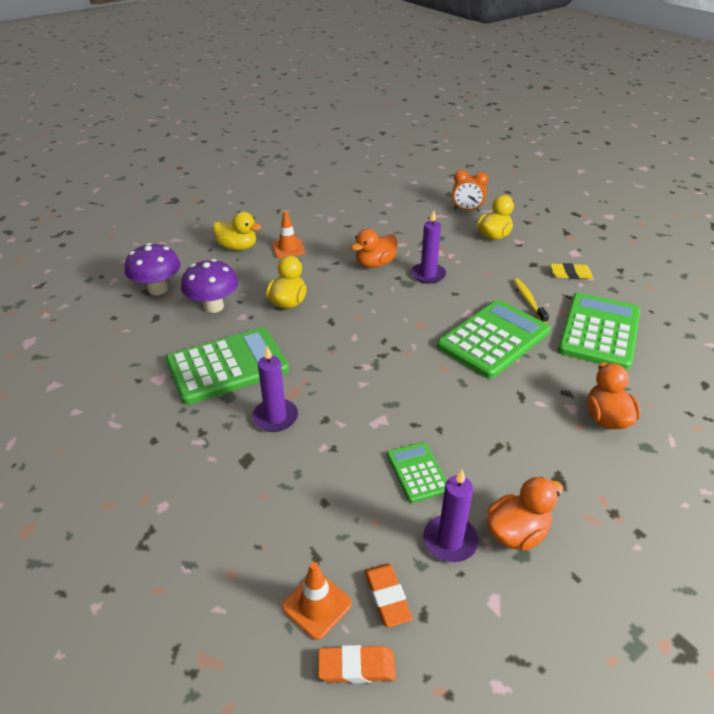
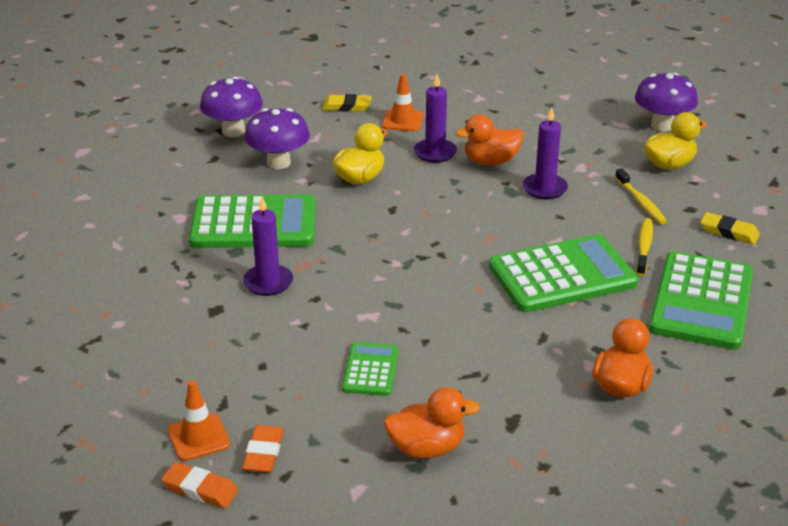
camera: 25 degrees right, 5 degrees down
(237, 247) = (347, 106): yellow duck -> yellow eraser
(450, 541) = (356, 432): purple candle -> purple candle (435, 153)
(467, 210) = (662, 125): orange clock -> purple mushroom
(499, 268) = (641, 202): none -> yellow toothbrush
(599, 331) = (702, 302): green calculator -> green calculator turned 150 degrees clockwise

